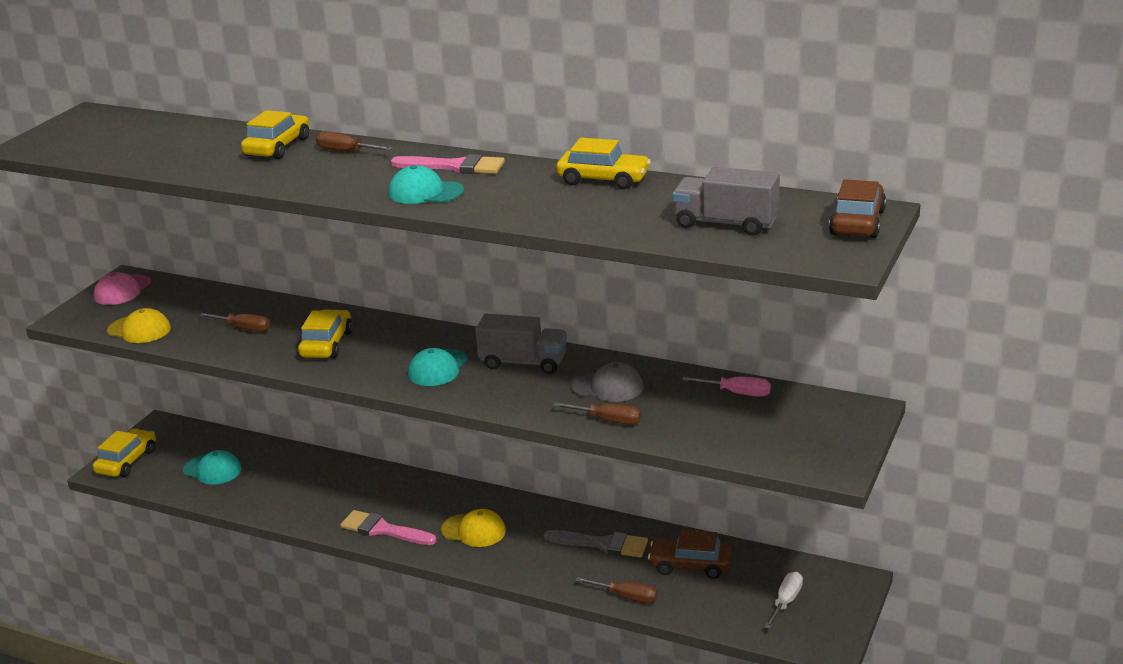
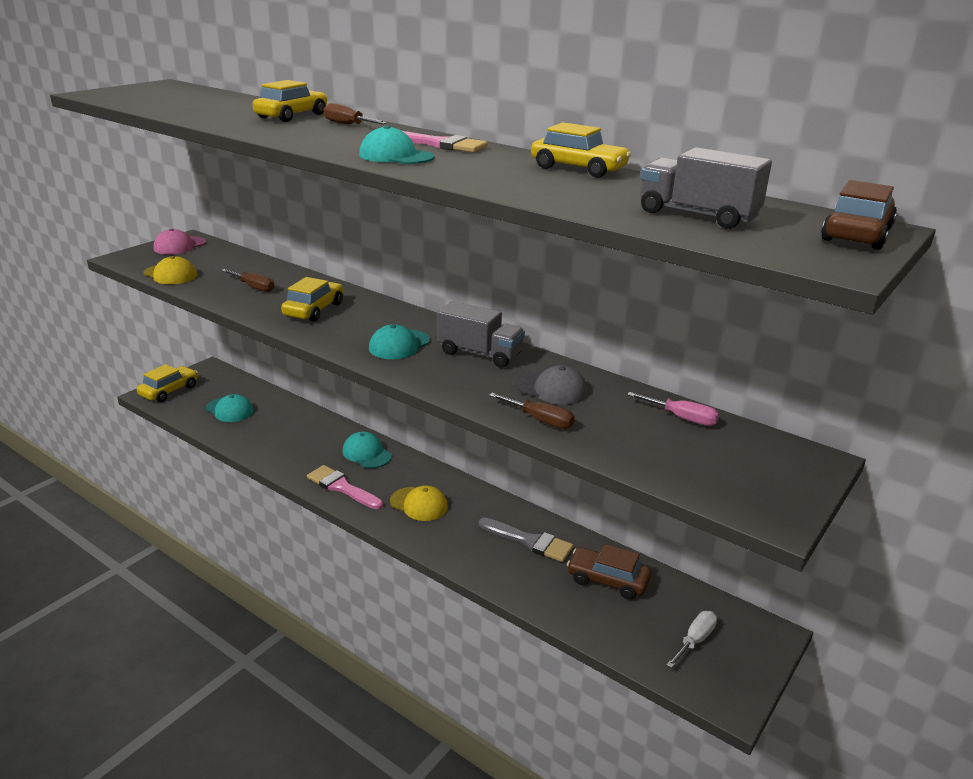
camera: 10 degrees right, 0 degrees up
(394, 488) = (366, 453): none -> turquoise cap
(626, 597) = (536, 599): brown screwdriver -> none

